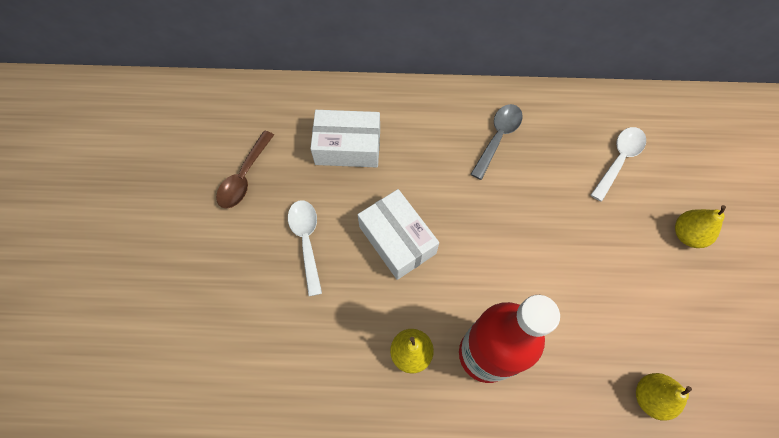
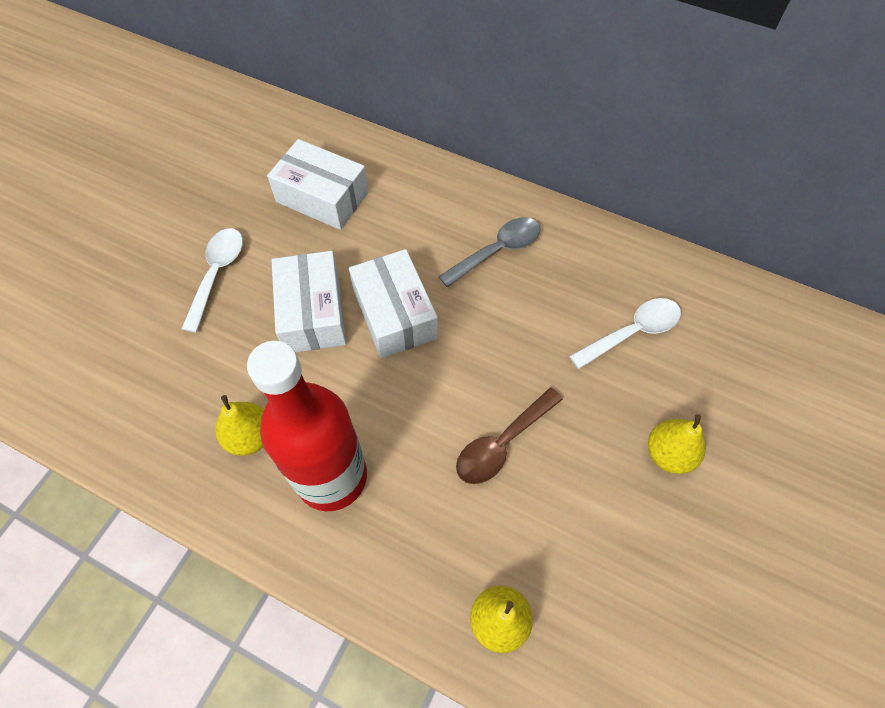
camera: 25 degrees right, 5 degrees down
(244, 177) = (197, 186): brown spoon -> brown spoon (502, 443)
(456, 215) = (395, 314): none -> white box

